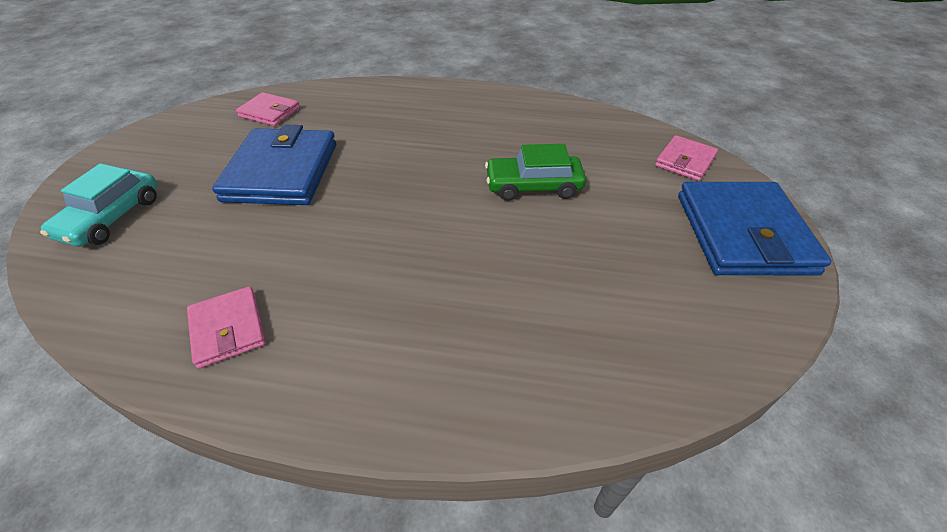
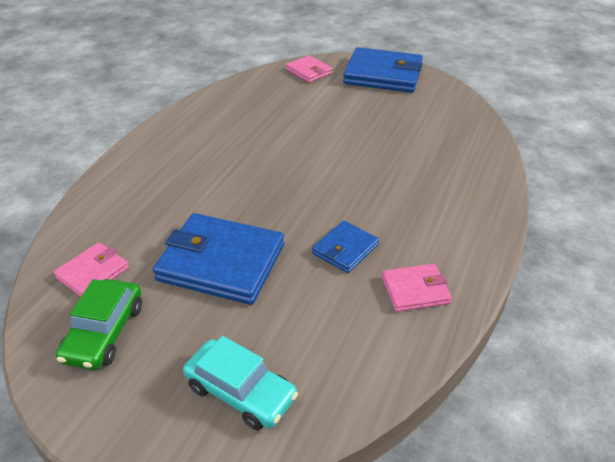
camera: 75 degrees left, 5 degrees down
(304, 254) = (345, 249): none -> blue wallet
(533, 186) = (308, 132): green car -> green car (104, 332)

